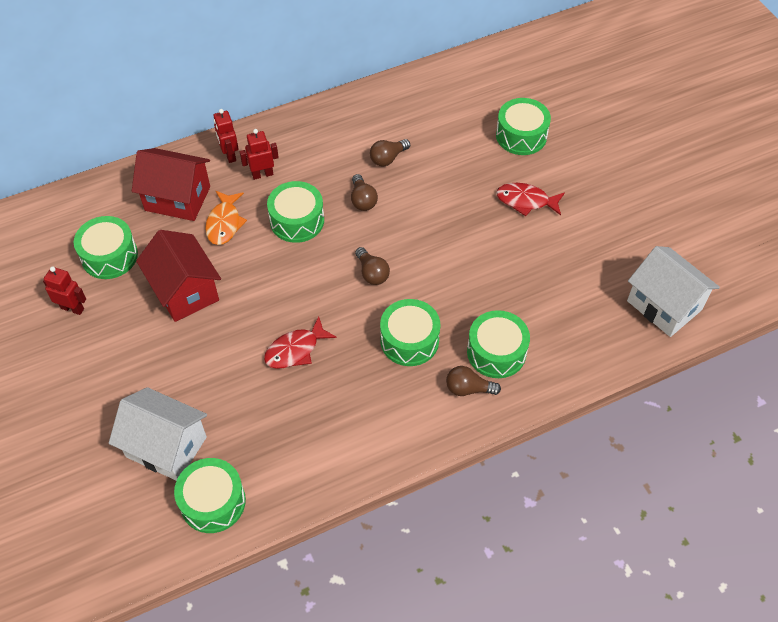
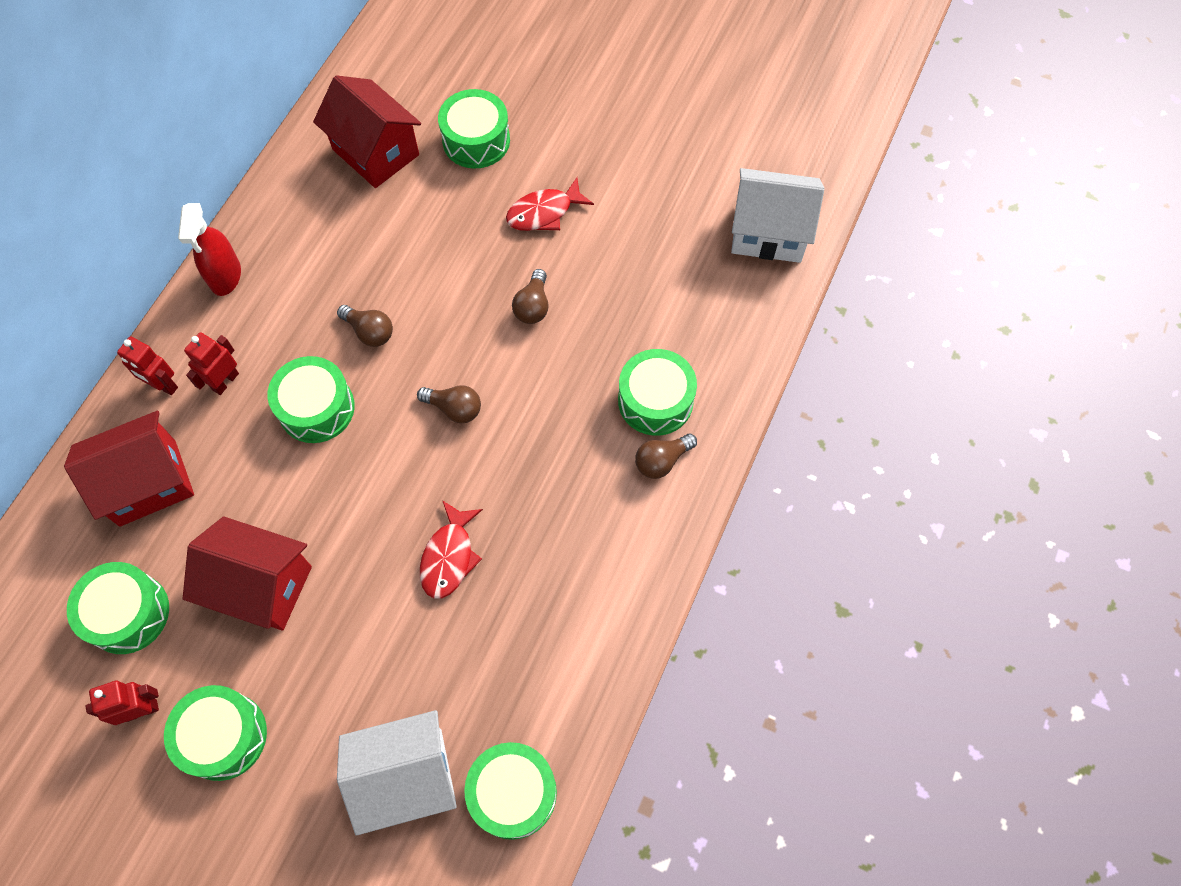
camera: 40 degrees left, 10 degrees up
(224, 223) = (234, 472): orange fish -> none
(312, 120) = (225, 276): none -> red spray bottle
(388, 158) = (354, 263): brown light bulb -> brown light bulb (533, 306)
(409, 340) = (559, 454): green drum -> green drum (223, 736)
(455, 106) = (376, 152): none -> red house

